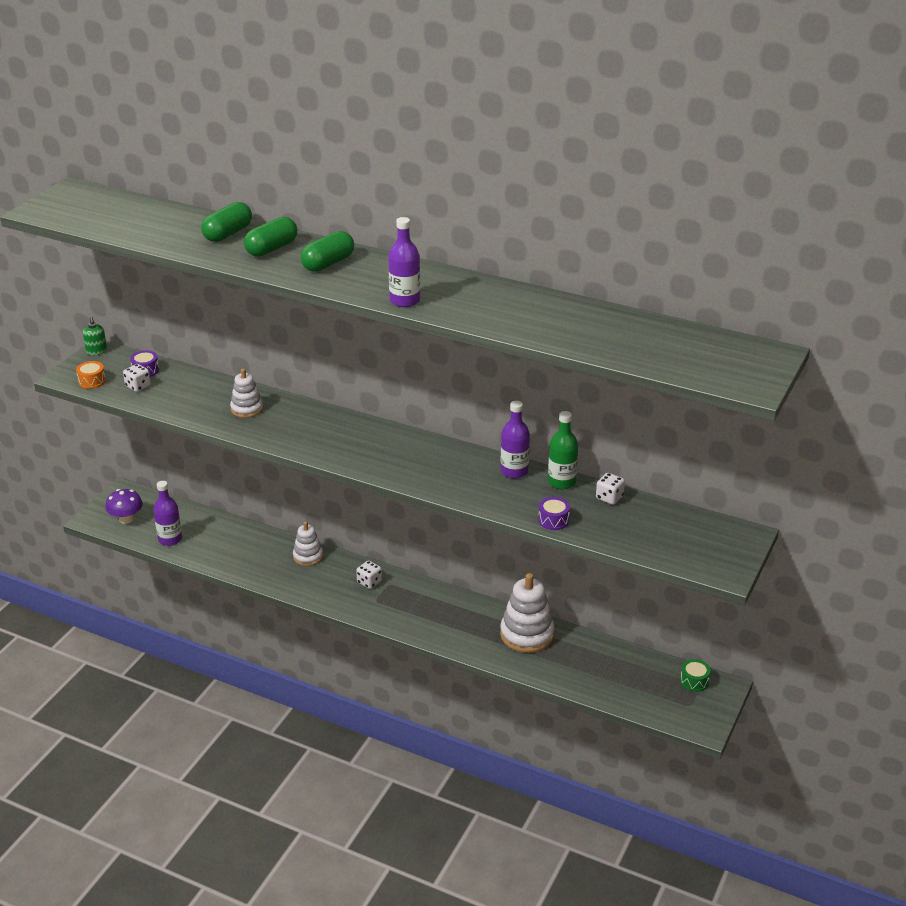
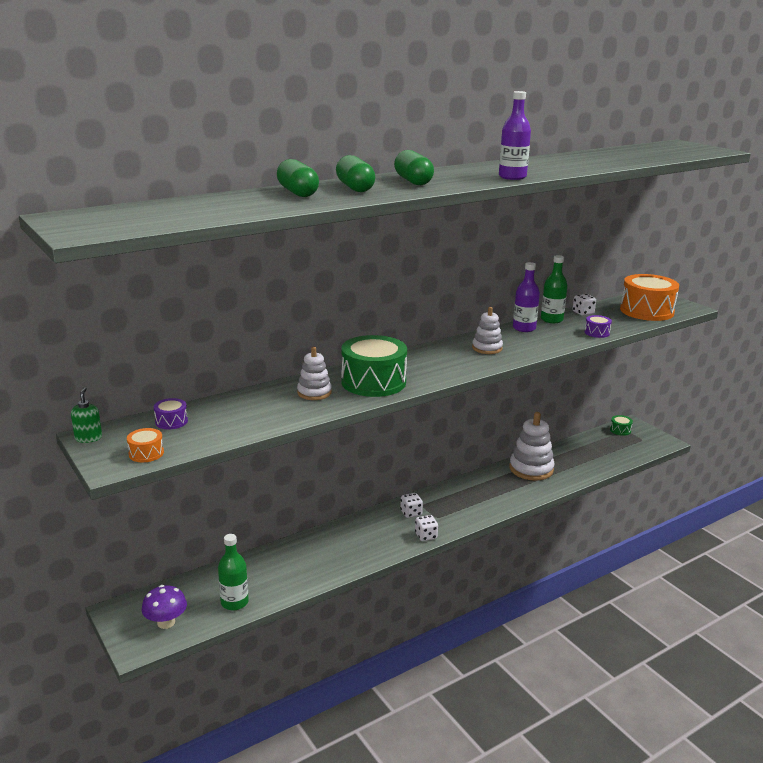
camera: 60 degrees left, 10 degrees down
(96, 351) = (88, 438): green soap dispenser -> green soap dispenser turned 105 degrees counterclockwise
(138, 386) = (196, 432): white dice -> white dice (426, 536)
(170, 539) = (234, 602): purple bottle -> green bottle
(293, 429) = (373, 382): none -> green drum
(308, 556) = (346, 531): white stacking toy -> white stacking toy (487, 348)
(671, 541) = (646, 311): none -> orange drum

